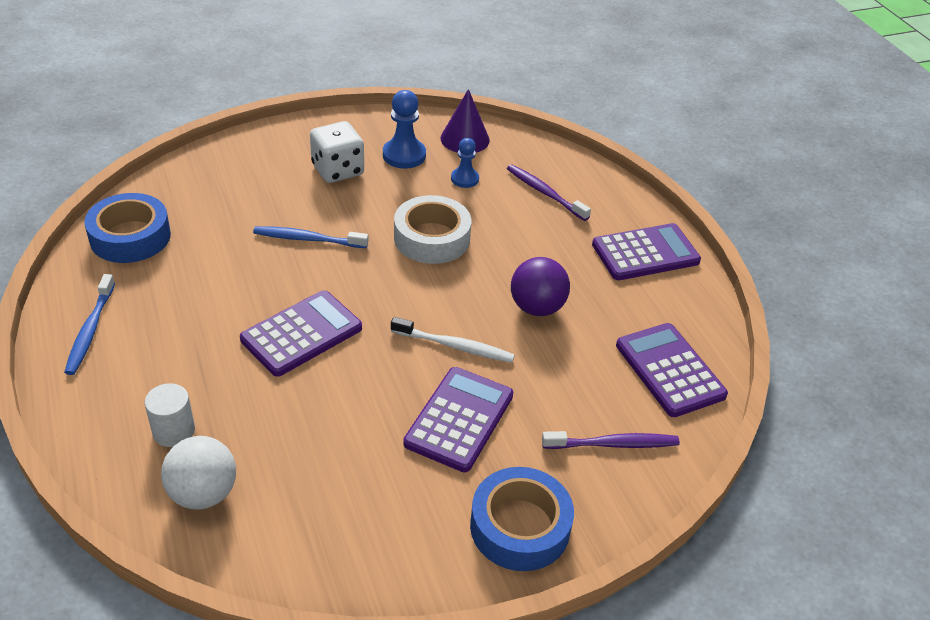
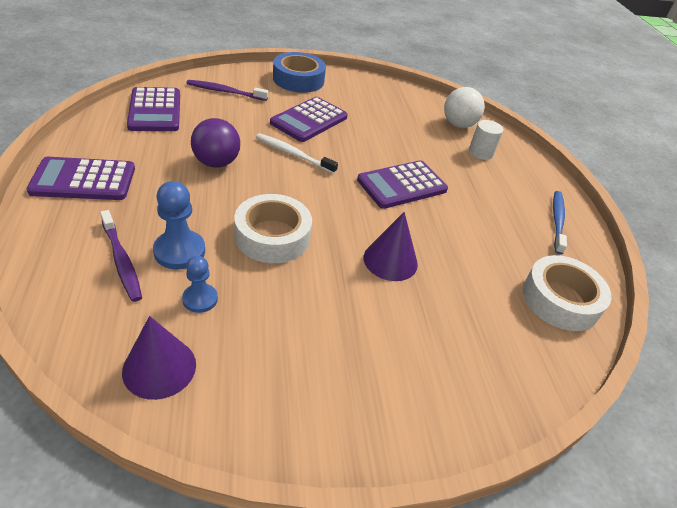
camera: 170 degrees left, 0 degrees up
(130, 237) = (560, 300): blue tape -> white tape
(308, 239) = (390, 260): blue toothbrush -> purple cone
(337, 170) = (347, 345): white dice -> none
(404, 155) = (256, 353): blue pawn -> blue pawn (179, 251)

